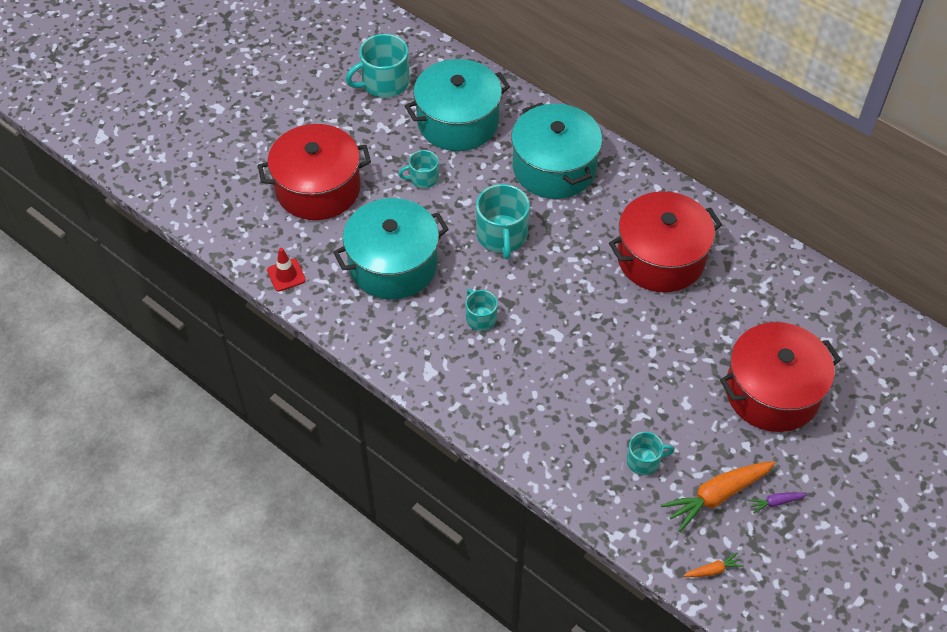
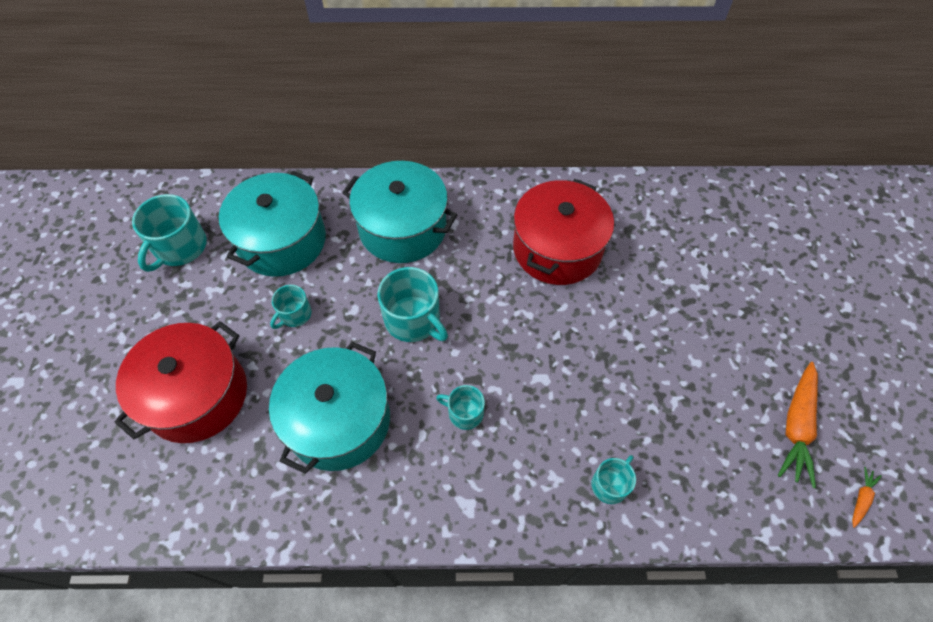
camera: 40 degrees left, 5 degrees up
(286, 275) = (237, 514): red traffic cone -> none
(644, 461) = (717, 441): turquoise mug -> turquoise mug (610, 484)
(772, 392) = (741, 302): red pot -> none
(775, 502) = (838, 396): purple carrot -> none

